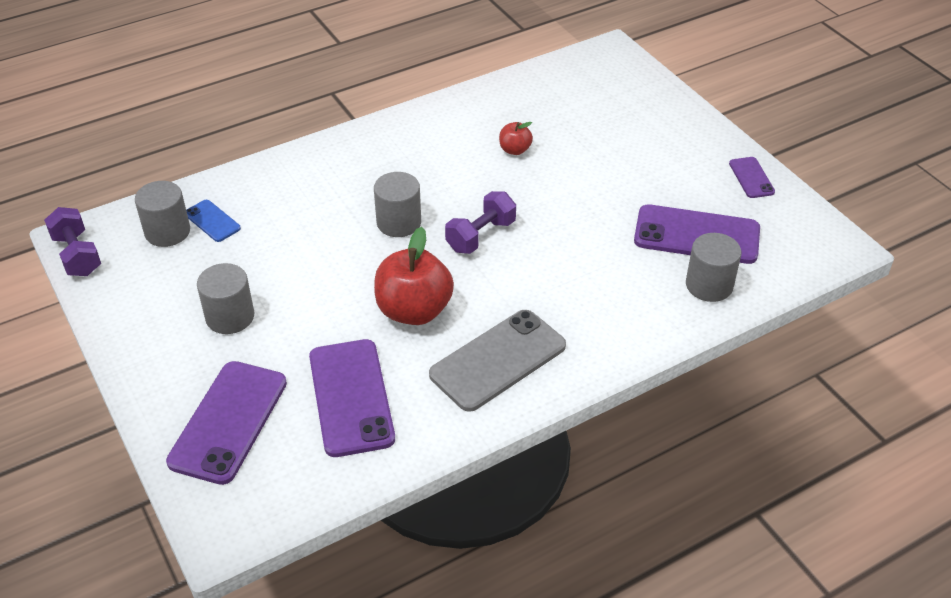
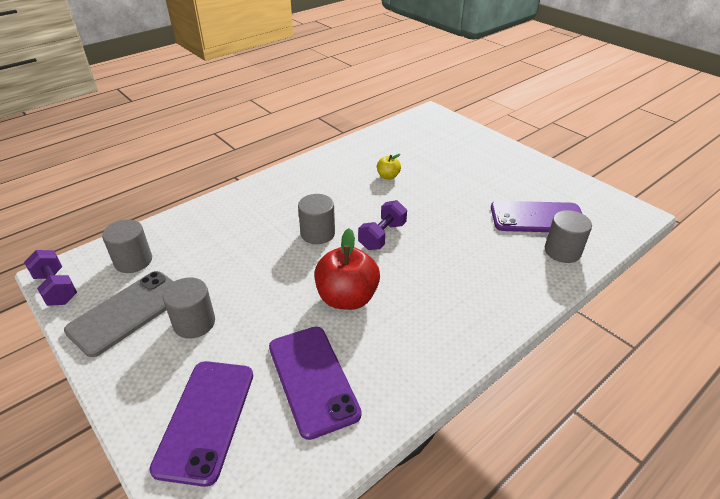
camera: 10 degrees left, 5 degrees down
(212, 221) = (169, 249): blue phone -> none
(498, 360) = (427, 329): grey phone -> grey phone (127, 312)
(515, 150) = (388, 176): red apple -> yellow apple
(751, 178) = (556, 177): purple phone -> none

